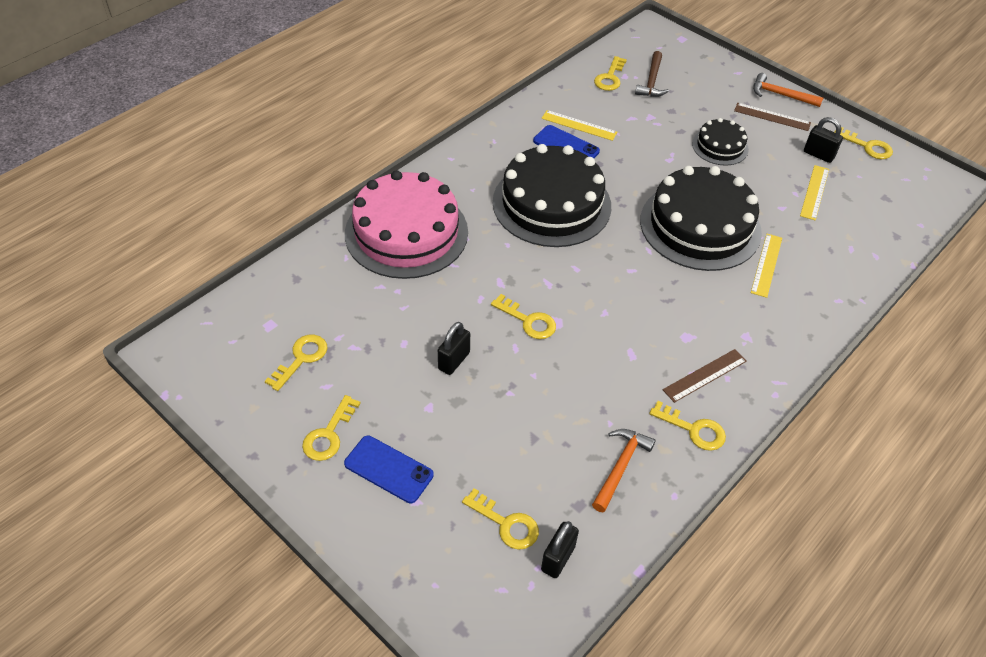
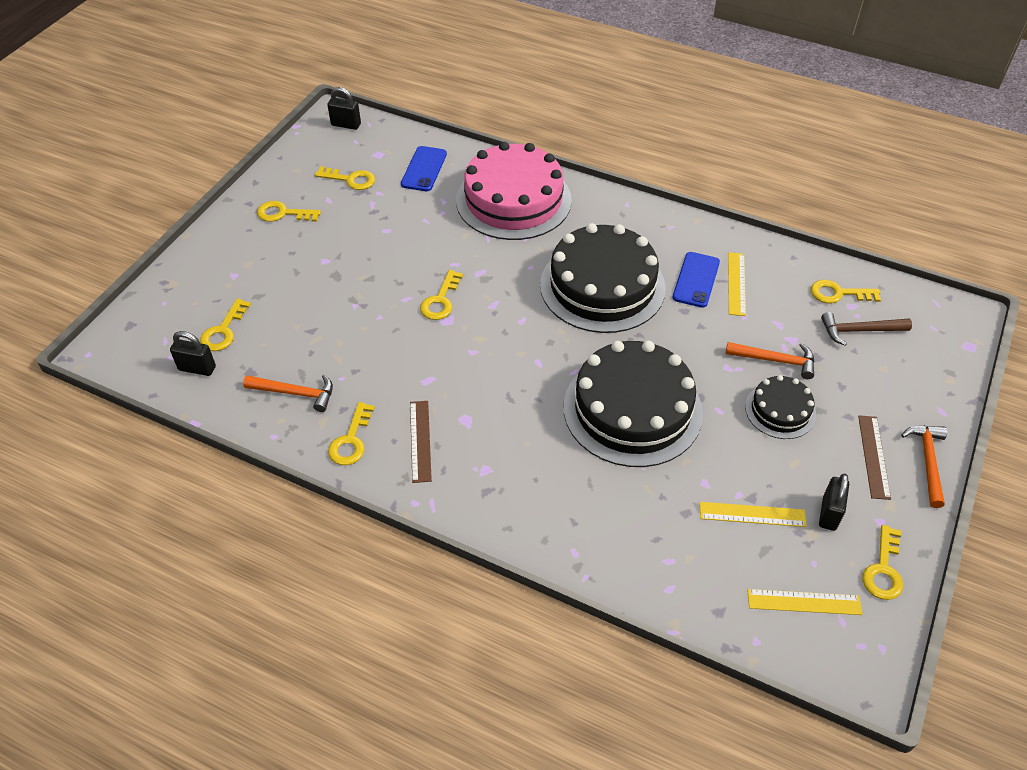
camera: 75 degrees right, 0 degrees up
(388, 469) = (259, 253): blue phone -> blue phone (424, 169)
(454, 361) = (377, 263): black padlock -> black padlock (346, 125)
(669, 132) = (776, 361): none -> orange hammer
(705, 375) = (420, 441): brown ruler -> brown ruler turned 45 degrees clockwise
(766, 265) = (600, 477): yellow ruler -> yellow ruler (804, 602)

